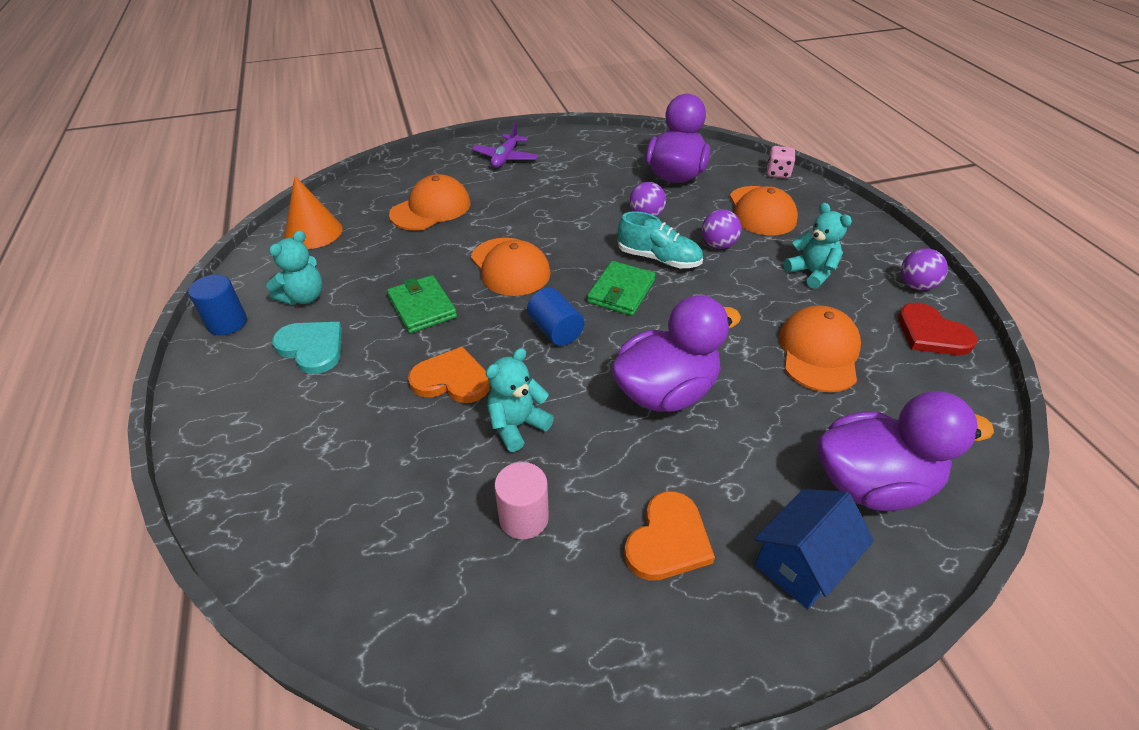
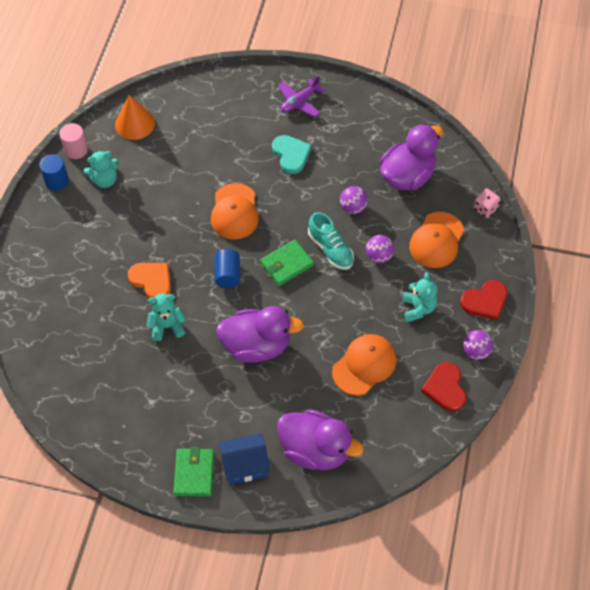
camera: 30 degrees right, 15 degrees up
(312, 348) = (92, 222): turquoise heart -> turquoise heart (291, 155)
(422, 307) = (165, 220): green wallet -> green wallet (194, 473)
(431, 209) = (218, 134): orange cap -> none
(524, 518) = (138, 377): pink cylinder -> pink cylinder (76, 150)
(668, 540) = (194, 423): orange heart -> none
(868, 240) = (485, 301): none -> red heart

